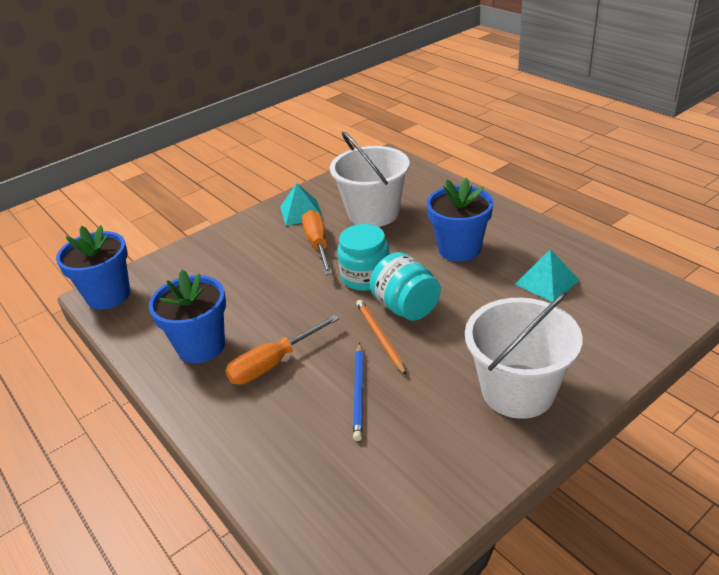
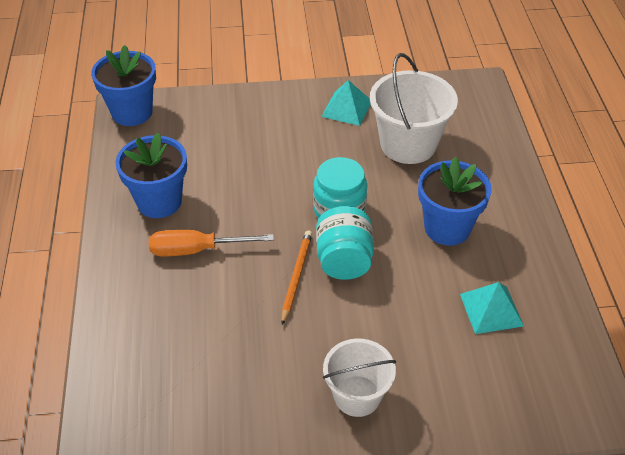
camera: 30 degrees right, 10 degrees up
(318, 245) = (330, 152): orange screwdriver -> none
(359, 392) = (235, 316): blue pencil -> none
(517, 391) = (357, 396): white bucket -> white bucket, size x0.65

